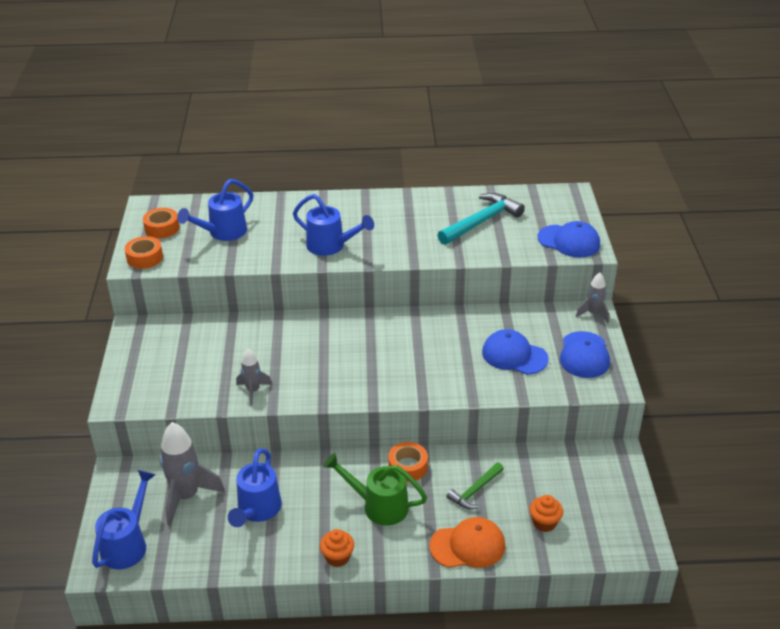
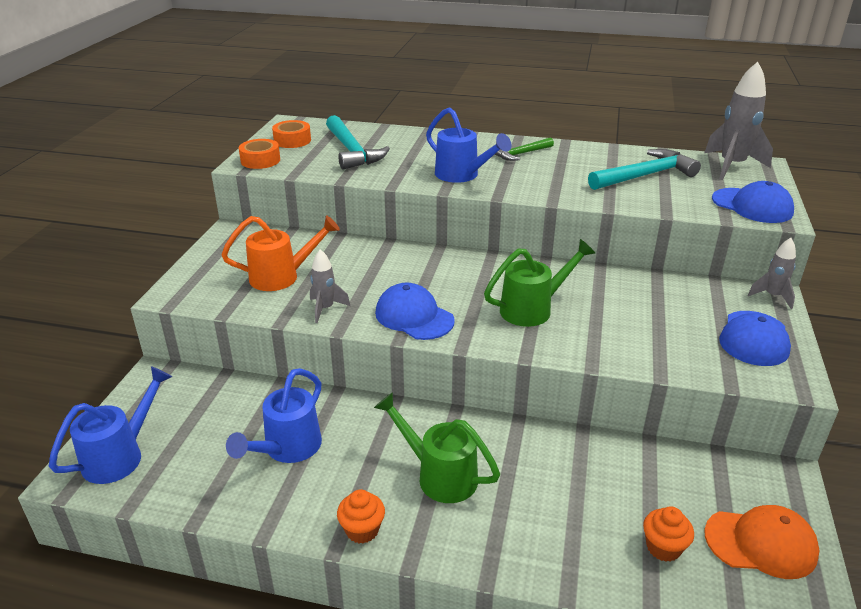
camera: 15 degrees right, 5 degrees down
(186, 497) = (214, 416): grey rocket -> grey rocket (731, 166)
(202, 367) = (281, 277): none -> orange watering can
(223, 233) = (352, 151): blue watering can -> turquoise hammer
(408, 467) = (492, 435): orange tape -> none
(417, 360) = (532, 309): none -> green watering can
(468, 546) = (544, 555): orange cap -> orange cap (761, 543)
(475, 491) = (573, 483): green hammer -> green hammer (521, 154)
(514, 355) = (658, 324): blue cap -> blue cap (414, 316)

